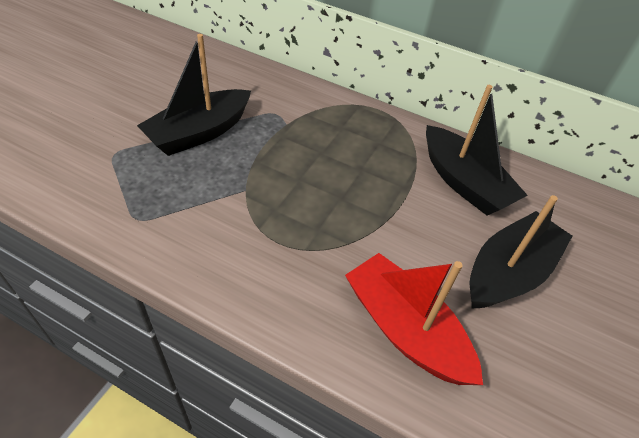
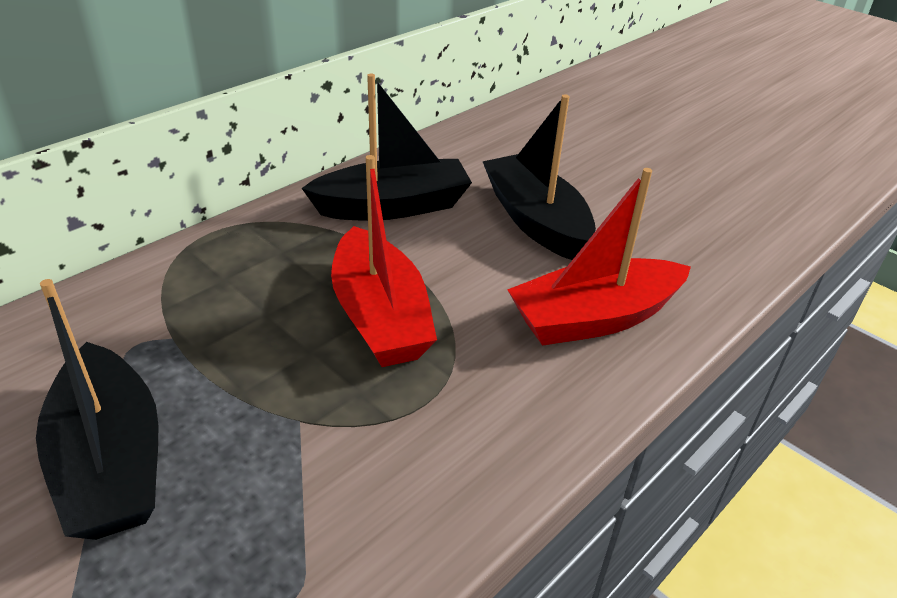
camera: 70 degrees left, 10 degrees down
(344, 203) = (380, 316): none -> red boat

